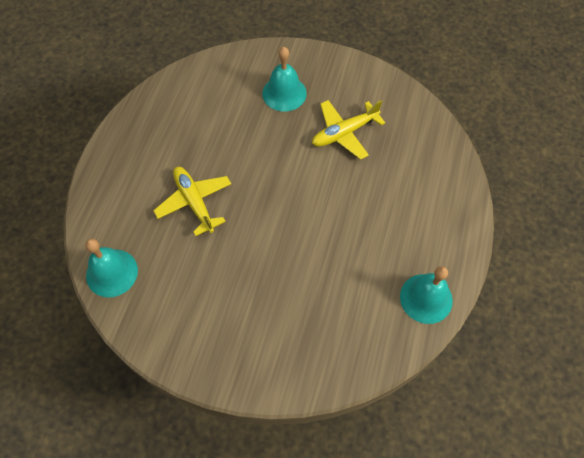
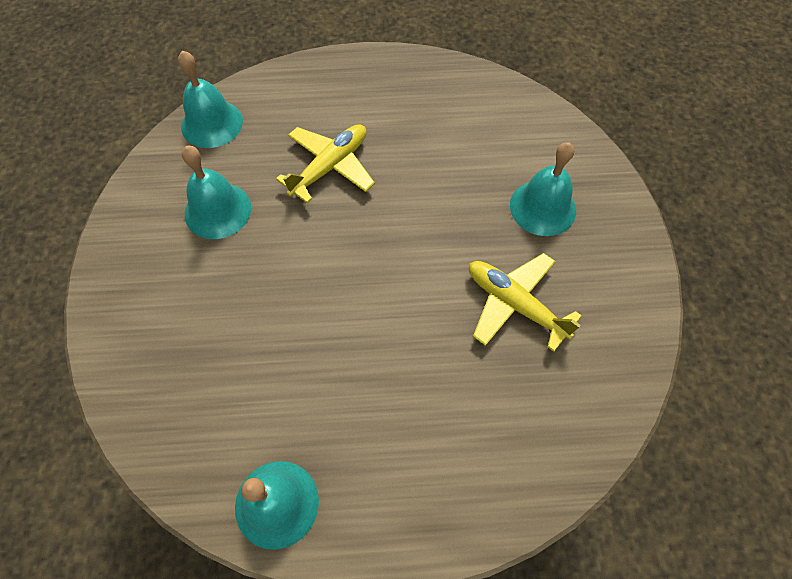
camera: 70 degrees right, 0 degrees up
(198, 286) = (218, 210): none -> turquoise bell

